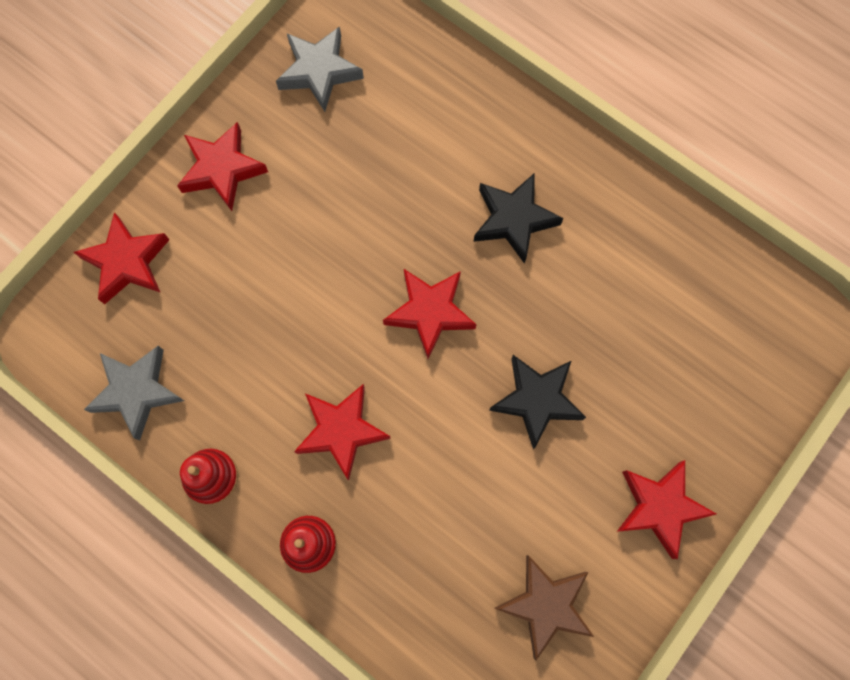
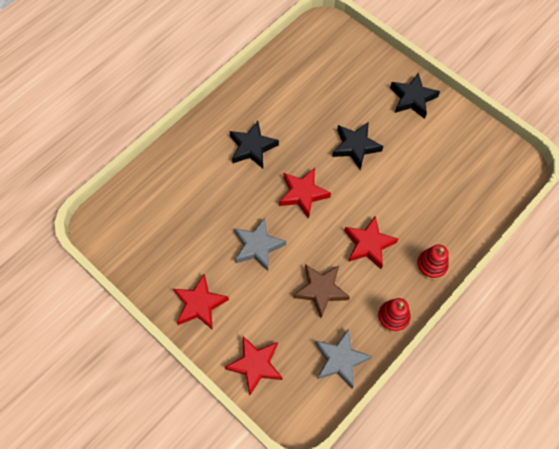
camera: 85 degrees left, 10 degrees down
(319, 71) = (142, 243): grey star -> grey star (257, 246)
(545, 605) = (461, 153): brown star -> brown star (321, 290)
(660, 507) = (412, 98): red star -> black star

